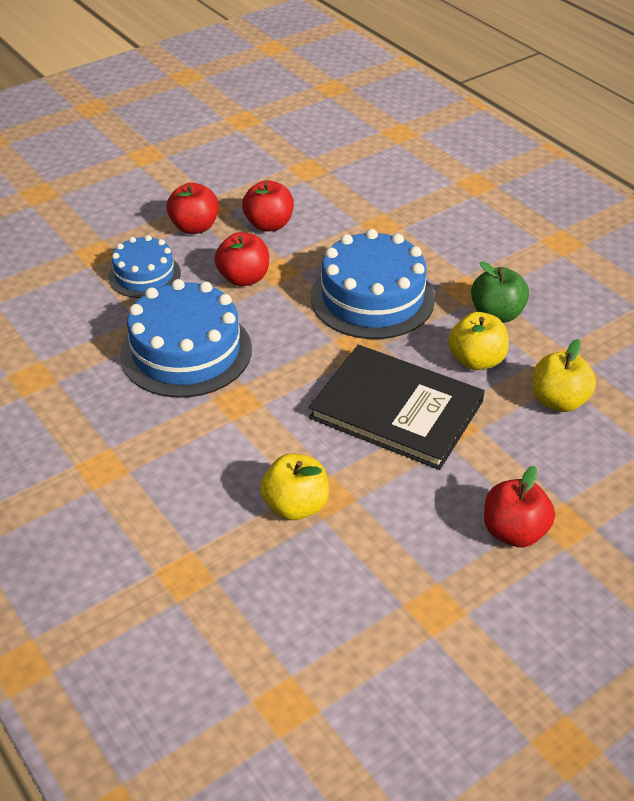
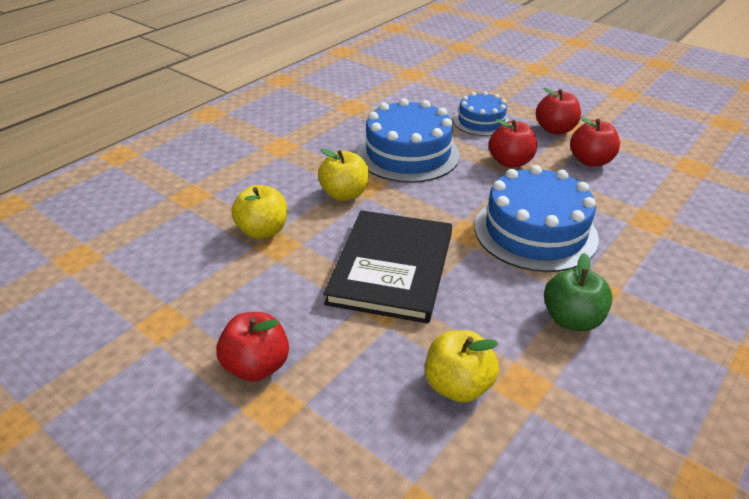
camera: 75 degrees right, 5 degrees down
(476, 360) = (487, 312): yellow apple -> yellow apple (344, 194)

